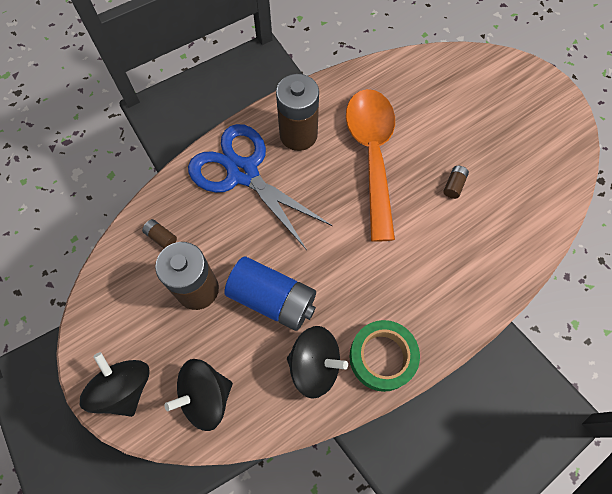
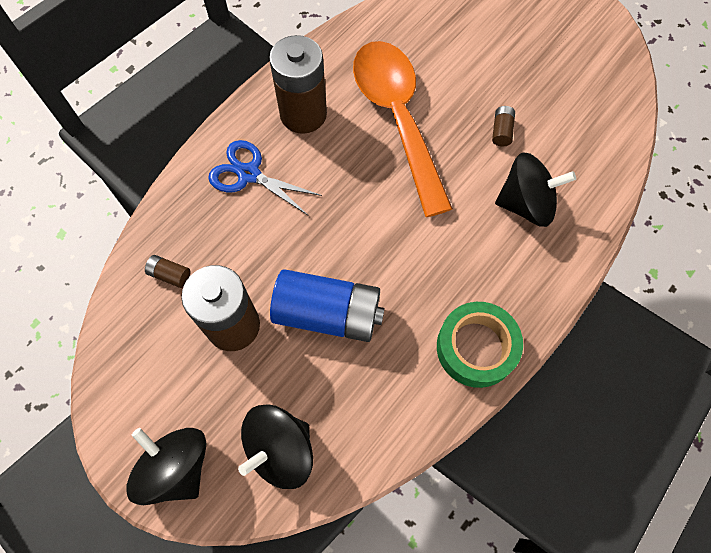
camera: 15 degrees left, 0 degrees up
(243, 173) = (249, 174): blue scissors -> blue scissors, size x0.59
(315, 365) = (401, 378): black spinning top -> black spinning top (526, 204)

